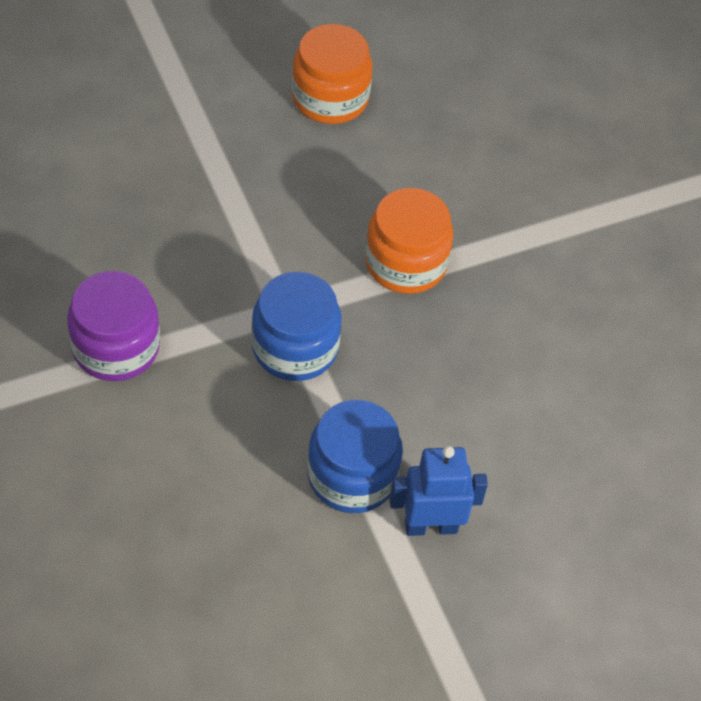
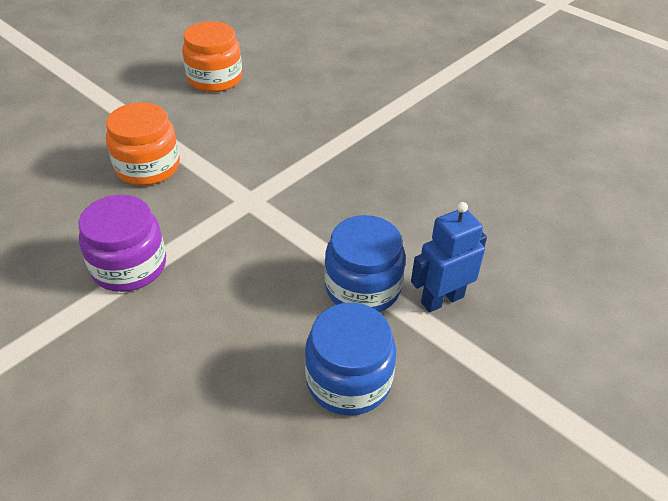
camera: 20 degrees left, 10 degrees down
(295, 347) = (270, 220): blue jar -> blue jar (348, 380)
(406, 263) = (319, 148): orange jar -> orange jar (148, 167)

